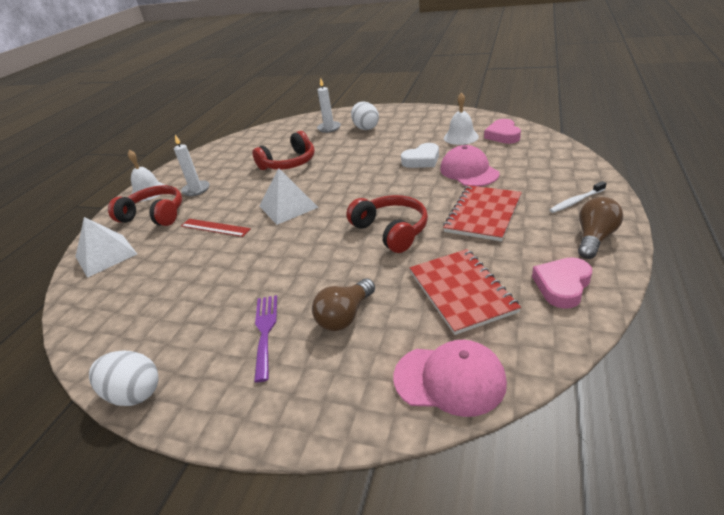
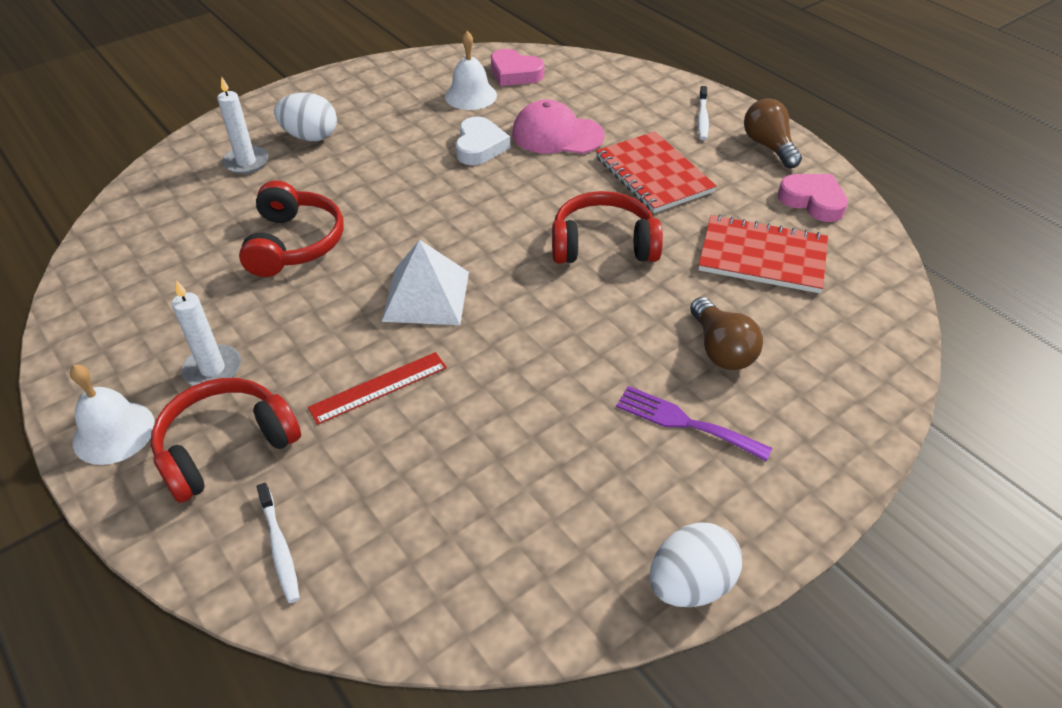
camera: 60 degrees left, 10 degrees up
(106, 255) = (279, 547): white pyramid -> white toothbrush
(449, 379) = (871, 326): pink cap -> none
(562, 285) = (813, 201): pink heart -> pink heart turned 150 degrees clockwise

